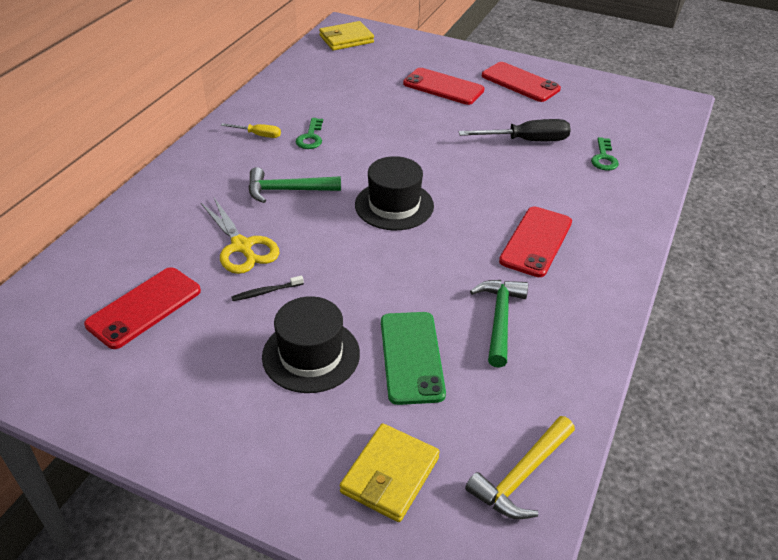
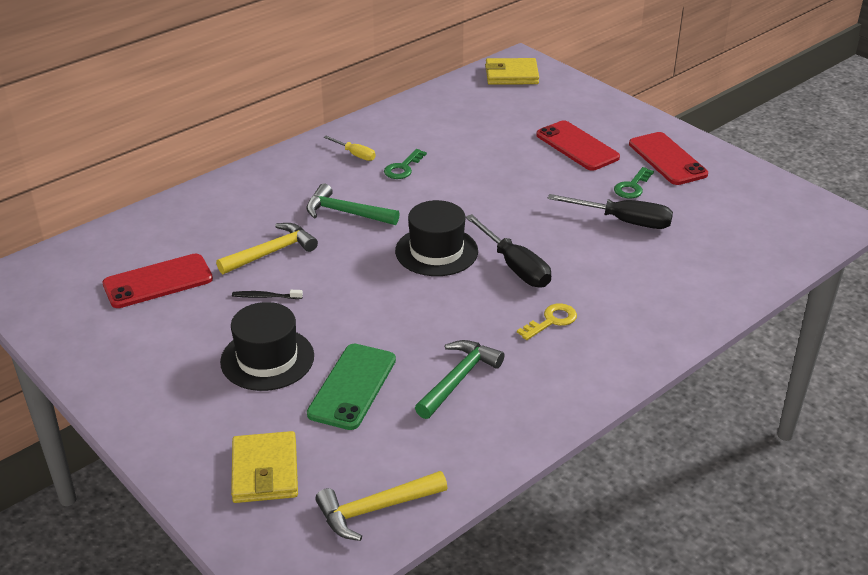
camera: 25 degrees right, 5 degrees down
(242, 246) = (271, 252): yellow scissors -> yellow hammer
(390, 475) = (265, 471): yellow wallet -> yellow wallet turned 60 degrees counterclockwise
(470, 202) = (515, 266): none -> black screwdriver
(536, 242) = (551, 321): red phone -> yellow key
(604, 158) = (695, 259): green key -> green key (632, 187)

